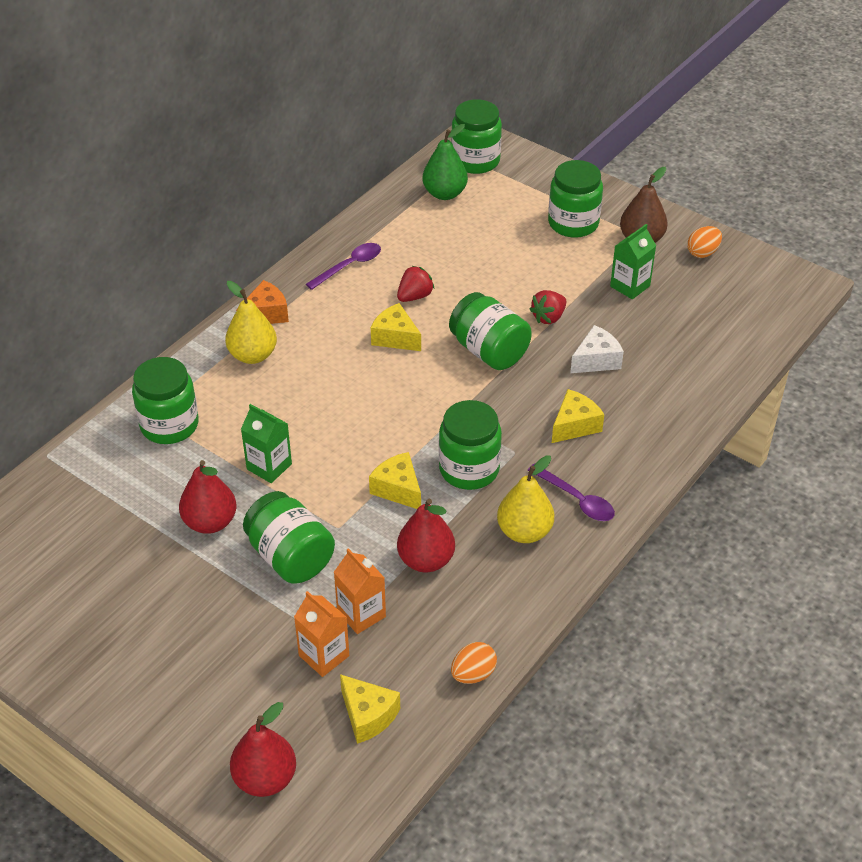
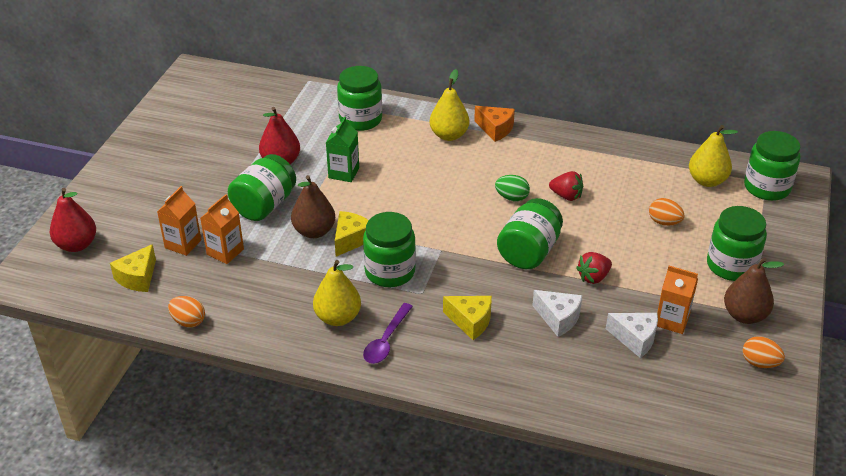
camera: 70 degrees right, 5 degrees down
(349, 266) = (577, 154): purple spoon -> none
(366, 519) = (314, 231): none -> brown pear
(395, 337) = (512, 198): yellow cheese -> green egg
(426, 560) = (287, 271): red pear -> none
(444, 193) = (707, 181): green pear -> yellow pear
(491, 243) = (664, 222): none -> orange egg
(548, 317) = (593, 277): red strawberry -> red strawberry turned 60 degrees counterclockwise
(630, 286) = (672, 320): green carton -> orange carton
(644, 318) = (635, 339): none -> white cheese

